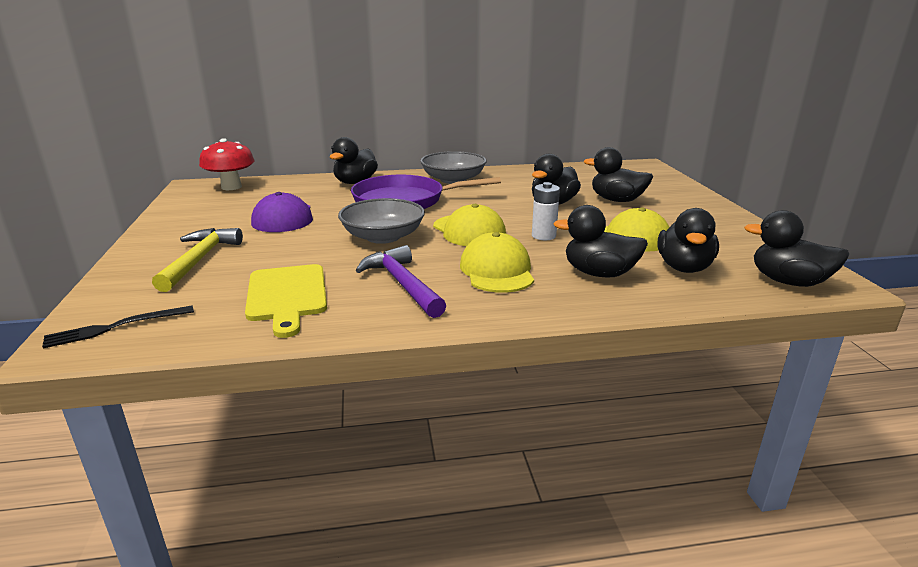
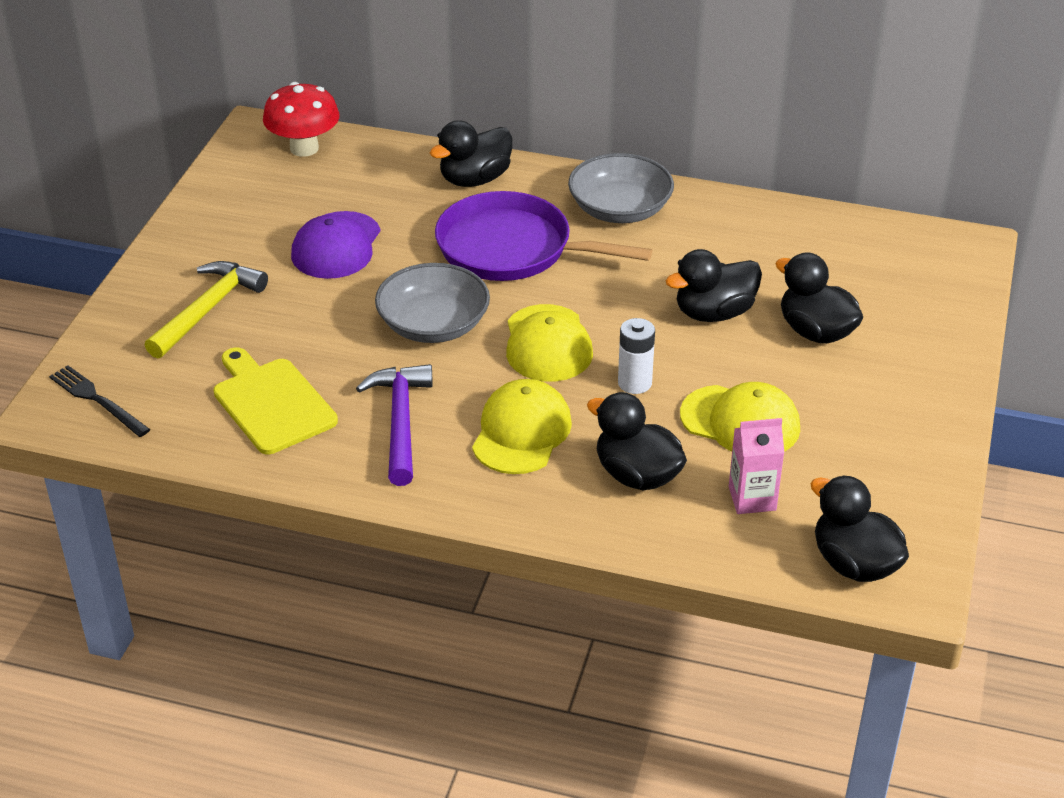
camera: 25 degrees right, 15 degrees up
(115, 327) = (97, 400): black fork -> black fork turned 45 degrees clockwise
(287, 296) = (271, 403): yellow cutting board -> yellow cutting board turned 135 degrees clockwise
(684, 268) = (752, 498): black duck -> pink carton

